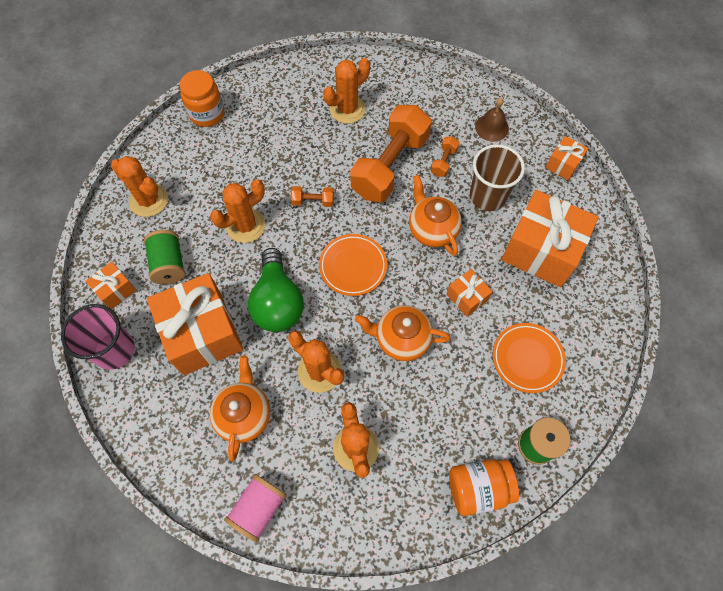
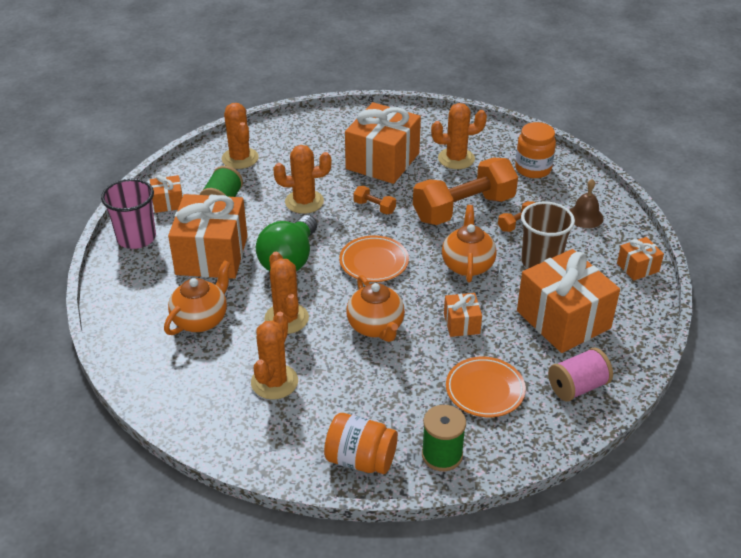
camera: 30 degrees right, 25 degrees down
(207, 114) = (332, 122): orange jar -> orange jar (533, 169)
(258, 508) = (161, 384): pink spool -> pink spool (577, 387)
(285, 142) = (382, 161): none -> orange gift
(401, 339) = (376, 327): orange teapot -> orange teapot turned 150 degrees counterclockwise

